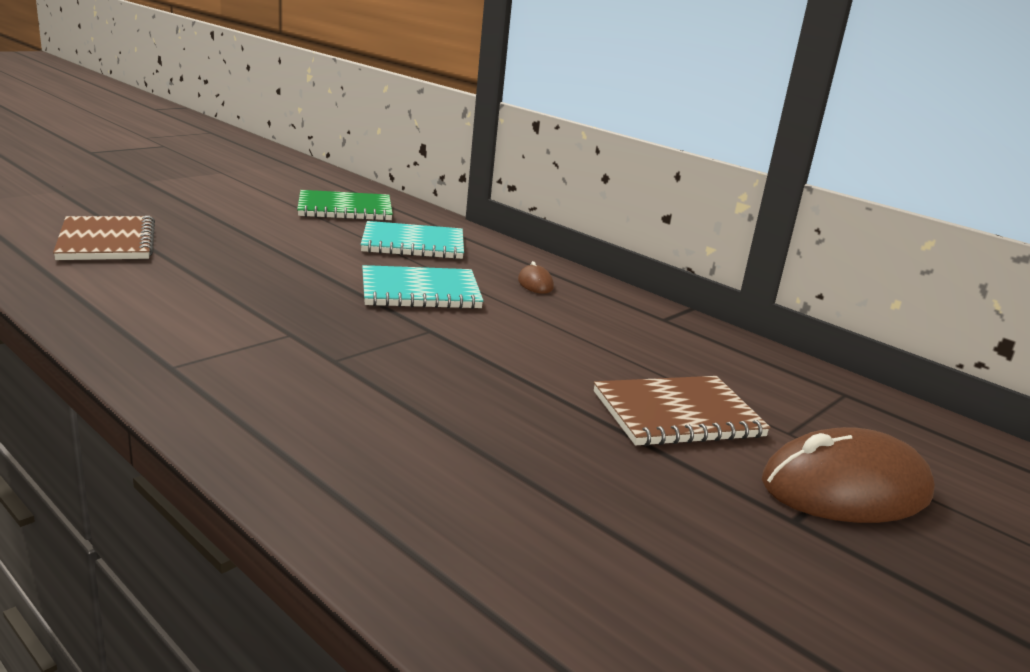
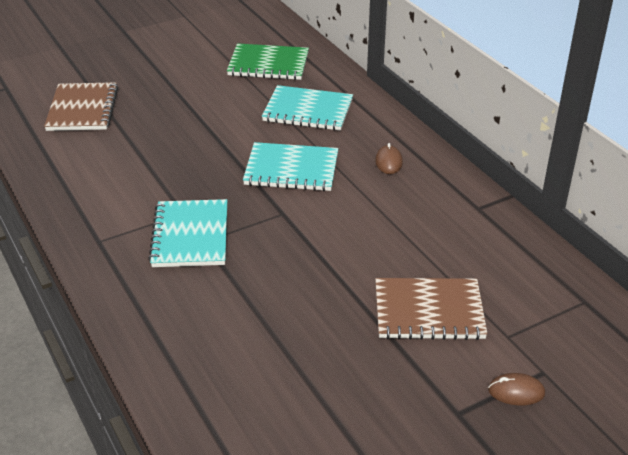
camera: 20 degrees right, 15 degrees up
(312, 356) = (190, 236): none -> turquoise notebook
(845, 488) = (516, 392): brown mouse -> brown mouse, size x0.44

